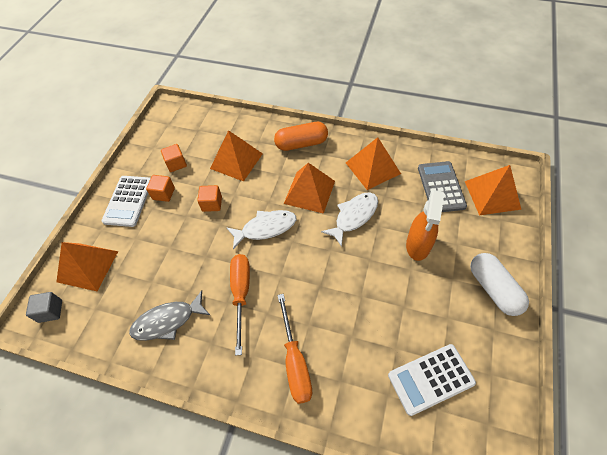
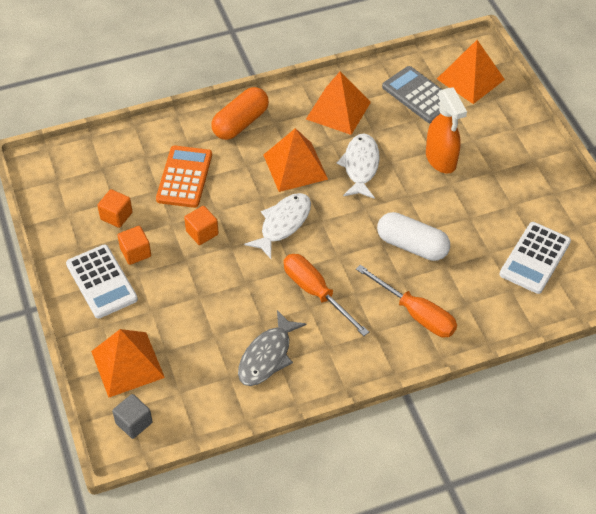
camera: 40 degrees left, 5 degrees down
(236, 161) = (184, 177): orange pyramid -> orange calculator
(493, 289) = (531, 161): white capsule -> white capsule (412, 246)

